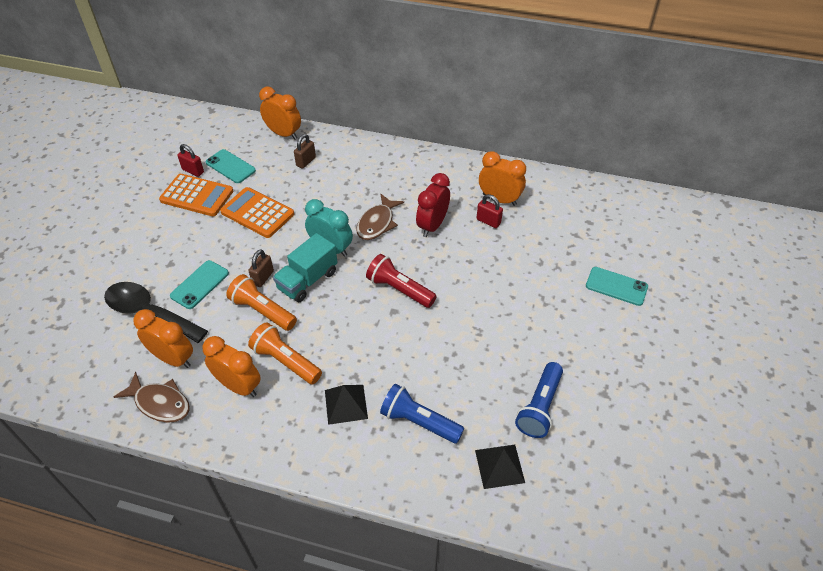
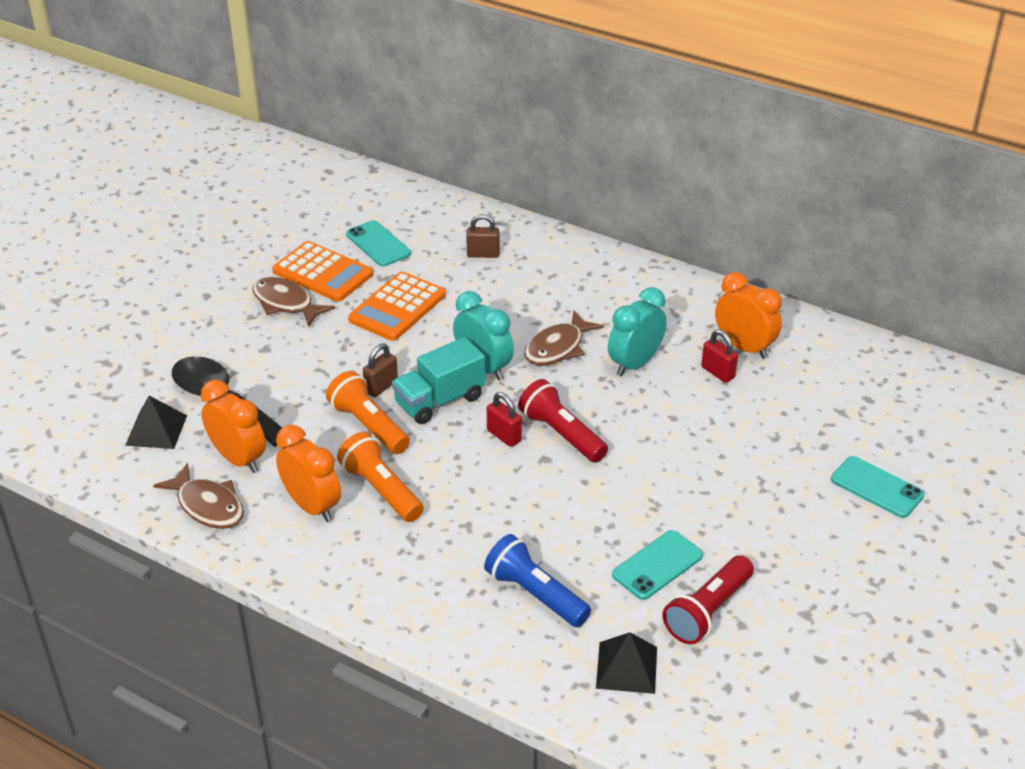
camera: 15 degrees right, 10 degrees down
(176, 225) = (286, 303): none -> brown fish
(193, 171) = (326, 241): red padlock -> red padlock (504, 436)
(199, 284) = (296, 380): turquoise phone -> turquoise phone (657, 565)
(257, 213) = (397, 307): orange calculator -> orange calculator turned 105 degrees counterclockwise
(283, 134) = (463, 214): orange clock -> none
(306, 161) = (483, 254): brown padlock -> brown padlock turned 45 degrees clockwise
(346, 404) = (444, 554): black pyramid -> black pyramid (156, 430)
(432, 225) = (635, 364): red clock -> turquoise clock
(539, 407) = (707, 611): blue flashlight -> red flashlight

